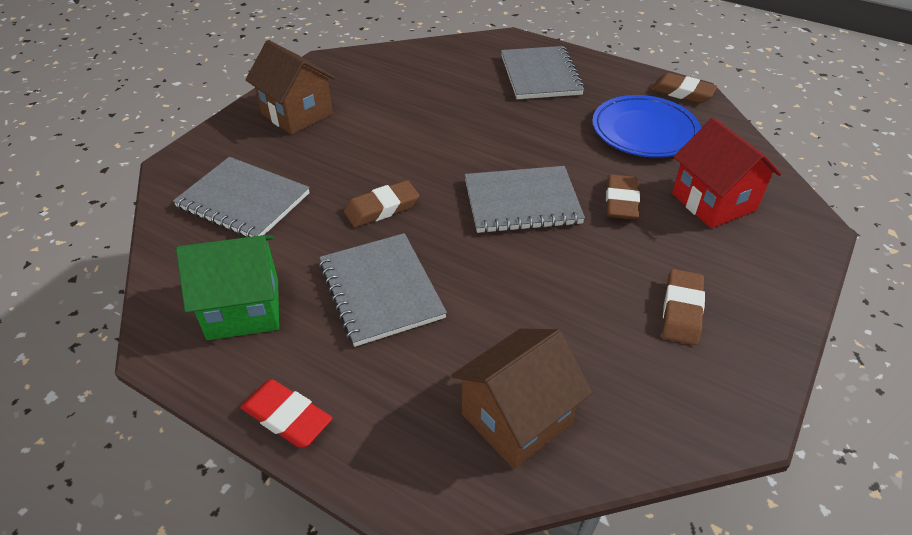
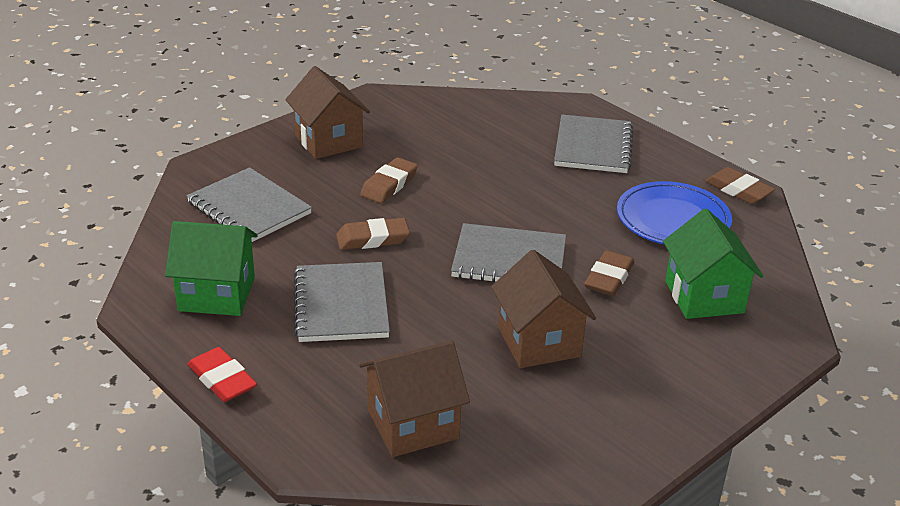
camera: 15 degrees right, 10 degrees down
(593, 286) = (539, 342): none -> brown house
(681, 310) = (612, 379): brown eraser -> brown eraser (389, 185)
(713, 202) = (704, 297): red house -> green house

